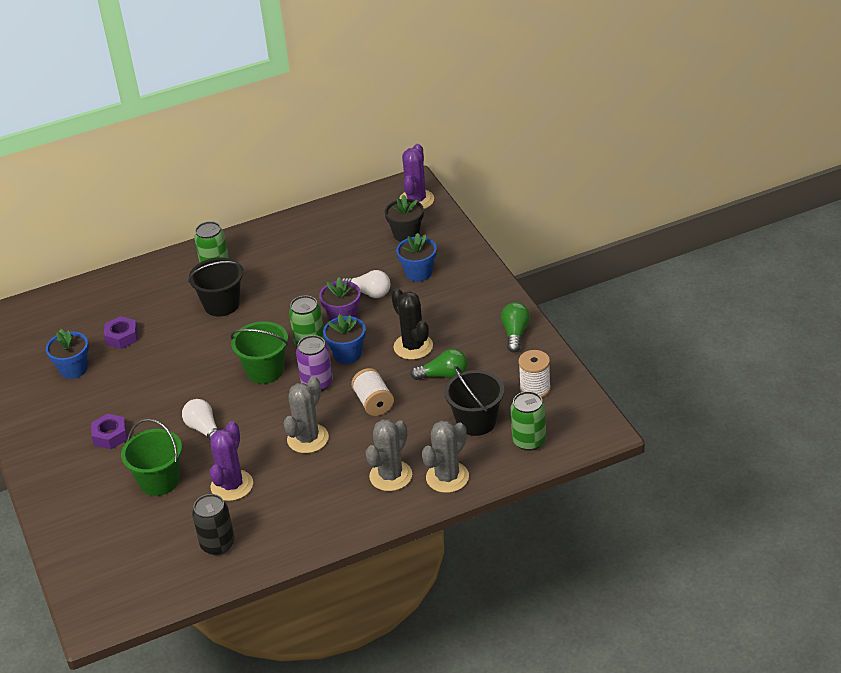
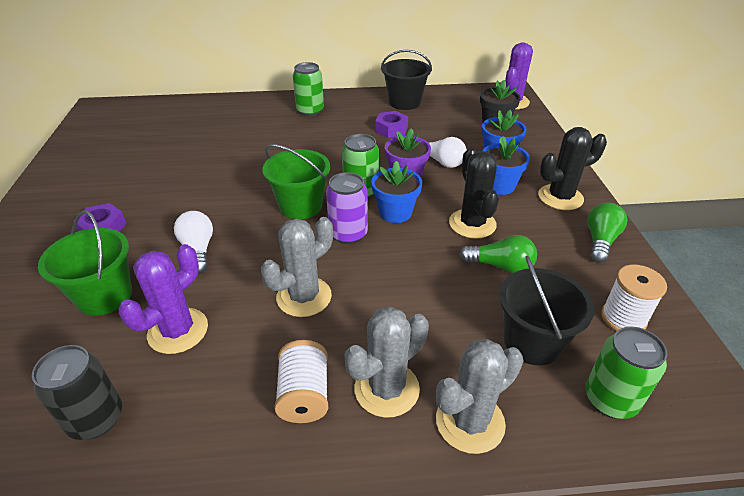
camera: 15 degrees right, 0 degrees up
(73, 369) = (128, 158): blue flower pot -> blue flower pot (499, 186)
(122, 337) = (192, 143): purple nut -> purple nut (391, 129)
(221, 304) = (296, 139): black bucket -> black bucket (404, 102)
(373, 403) = (403, 275): white spool -> white spool (304, 395)
(479, 302) = (560, 197): none -> black cactus

